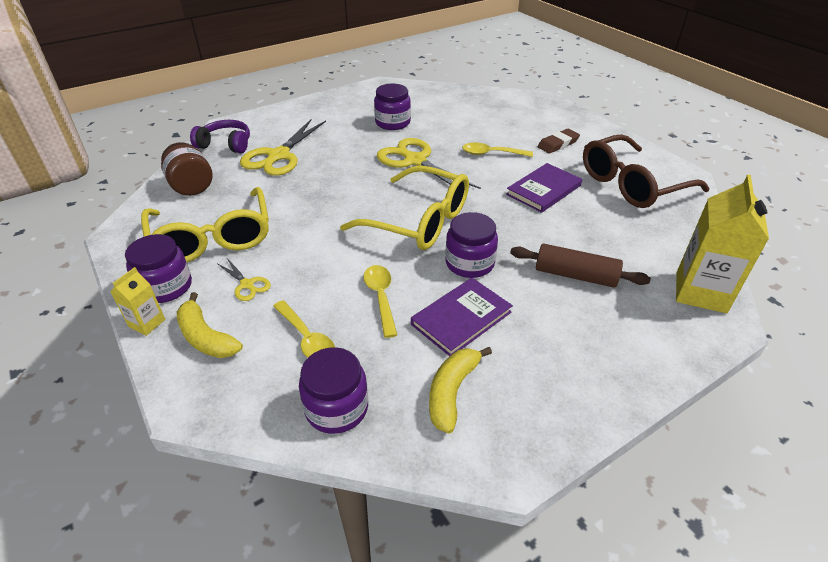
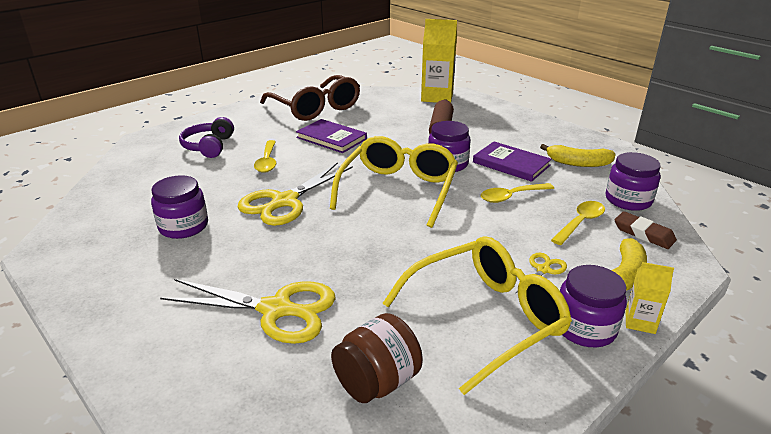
camera: 100 degrees left, 10 degrees down
(226, 144) = (237, 383): purple headphones -> purple headphones (209, 146)
(558, 144) = (248, 132): brown eraser -> brown eraser (643, 233)

